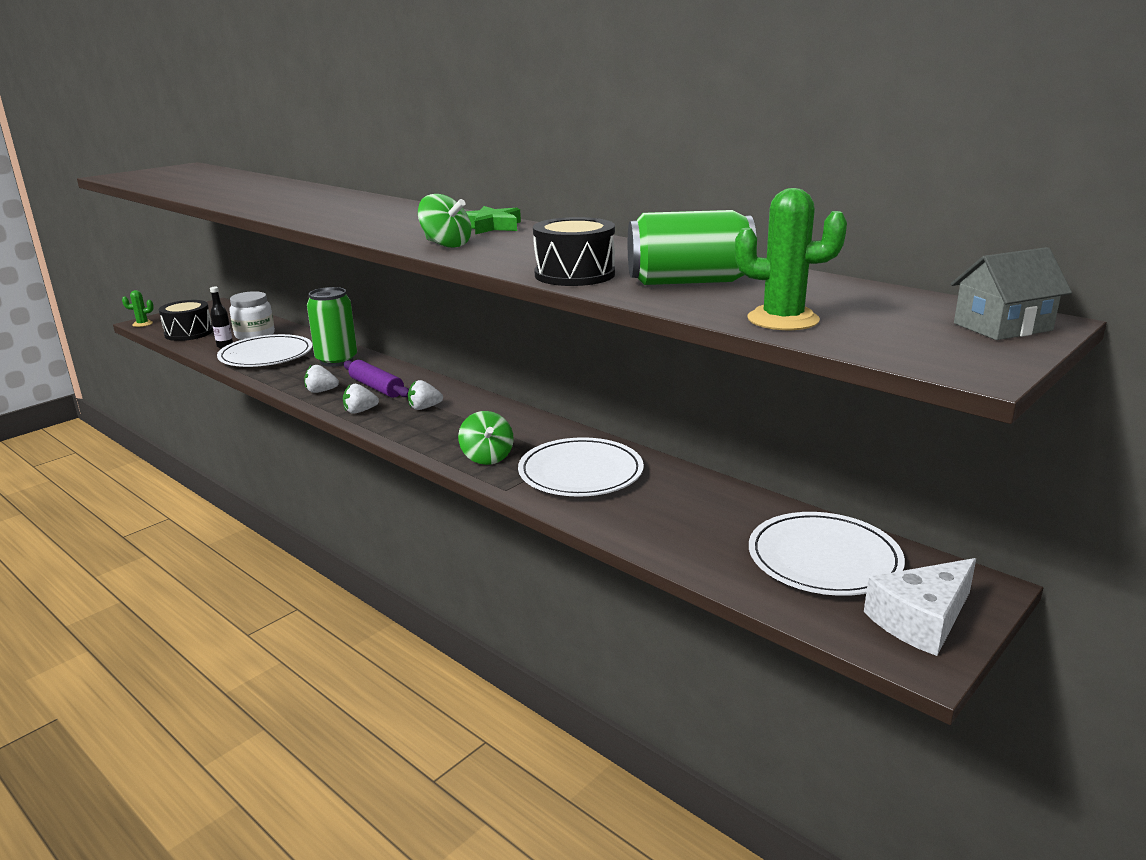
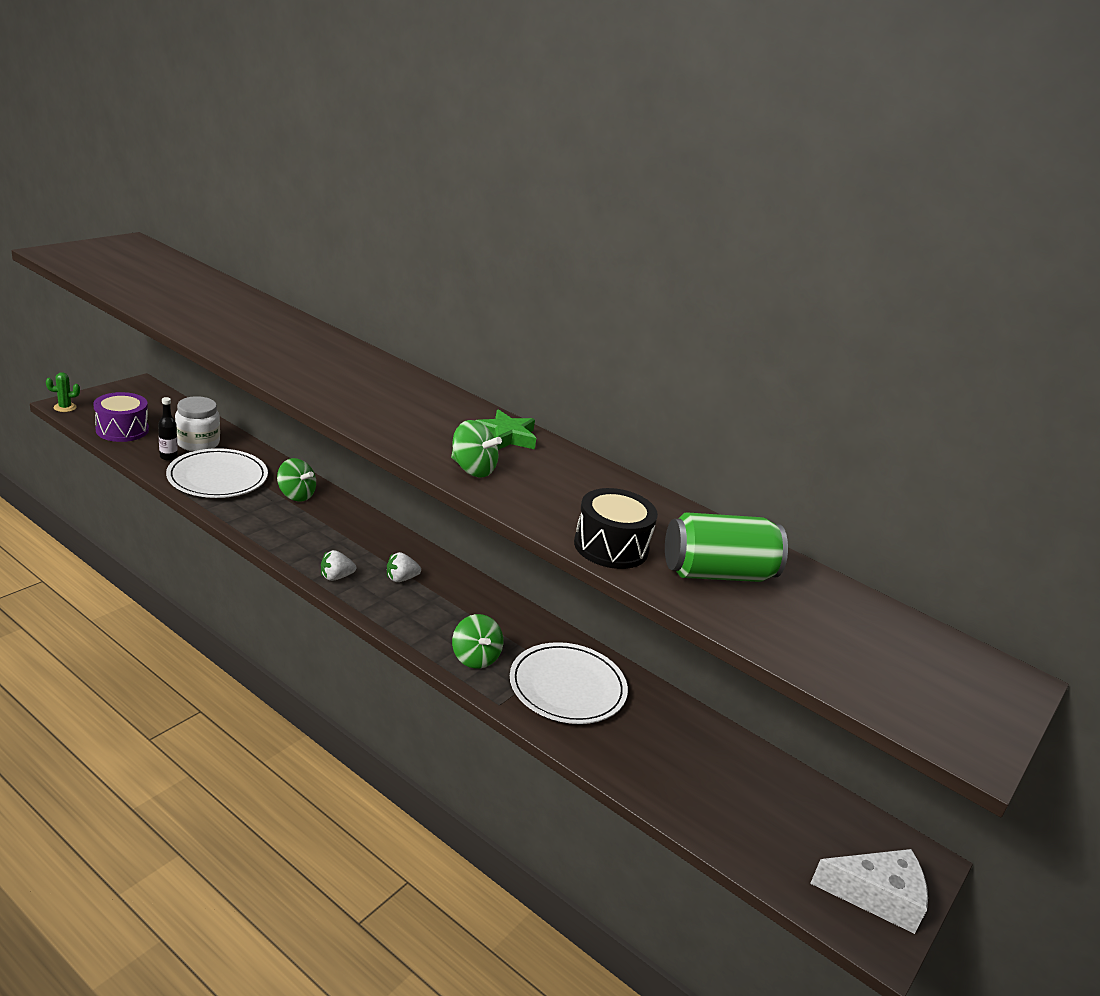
camera: 10 degrees left, 5 degrees up
(189, 333) = (122, 430): black drum -> purple drum
(321, 391) = (289, 542): white strawberry -> none
(336, 360) = (296, 495): green can -> green spinning top
(376, 387) = (346, 542): purple rolling pin -> none
(783, 320) = (810, 653): green cactus -> none
(824, 559) = (794, 818): white plate -> none
(921, 620) = (877, 896): white cheese -> white cheese turned 135 degrees counterclockwise
(1002, 327) = (989, 685): grey house -> none

